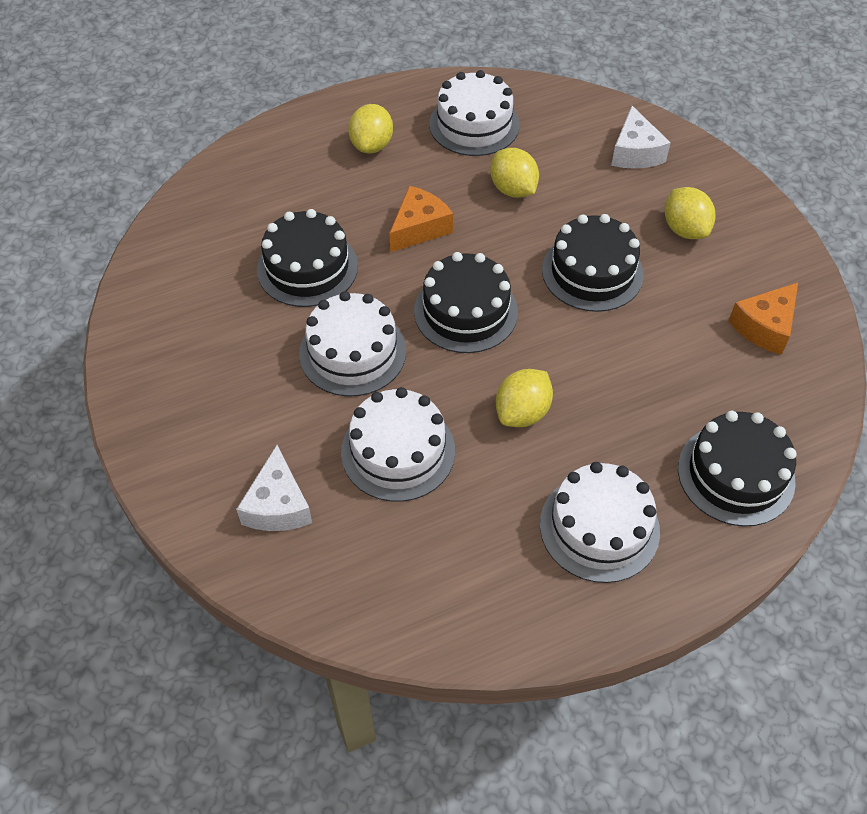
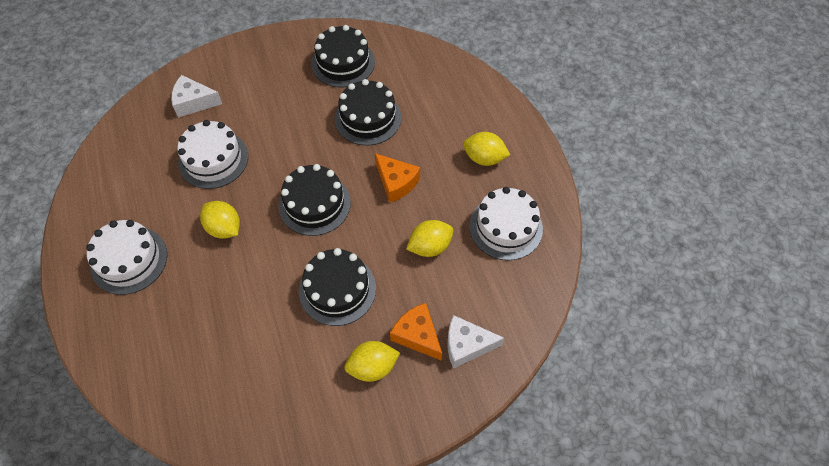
camera: 95 degrees right, 5 degrees up
(352, 352) = (293, 140): white cake -> none
(735, 474) = (141, 351): black cake -> black cake (343, 62)
(764, 326) = (261, 406): orange cheese -> orange cheese (417, 335)

